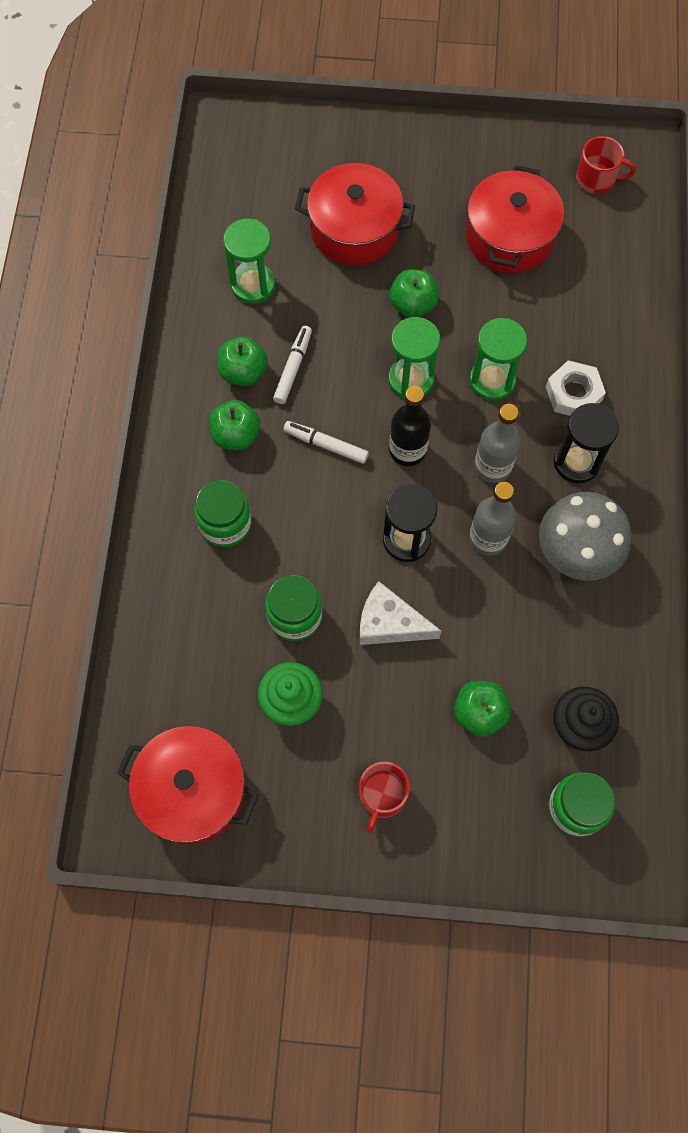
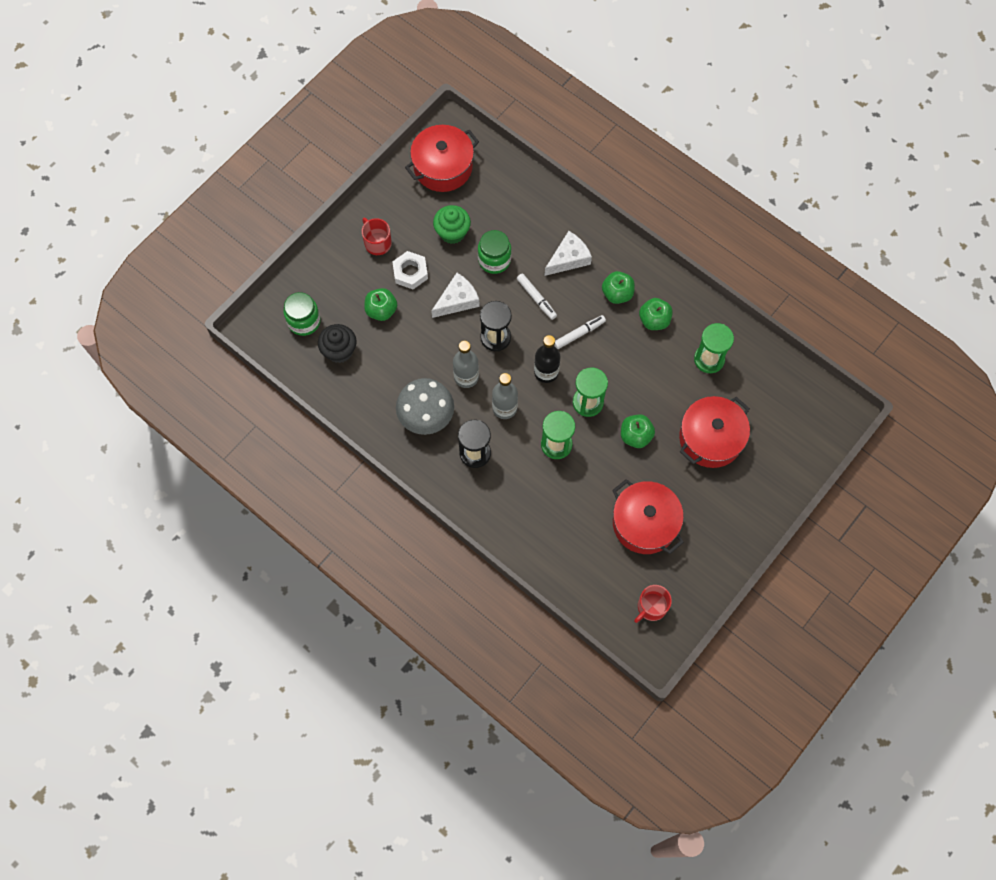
camera: 125 degrees right, 0 degrees up
(225, 524) = (568, 258): green jar -> white cheese
(293, 368) = (639, 346): white marker -> white marker (536, 298)
(573, 393) = (517, 482): white nut -> white nut (410, 272)

